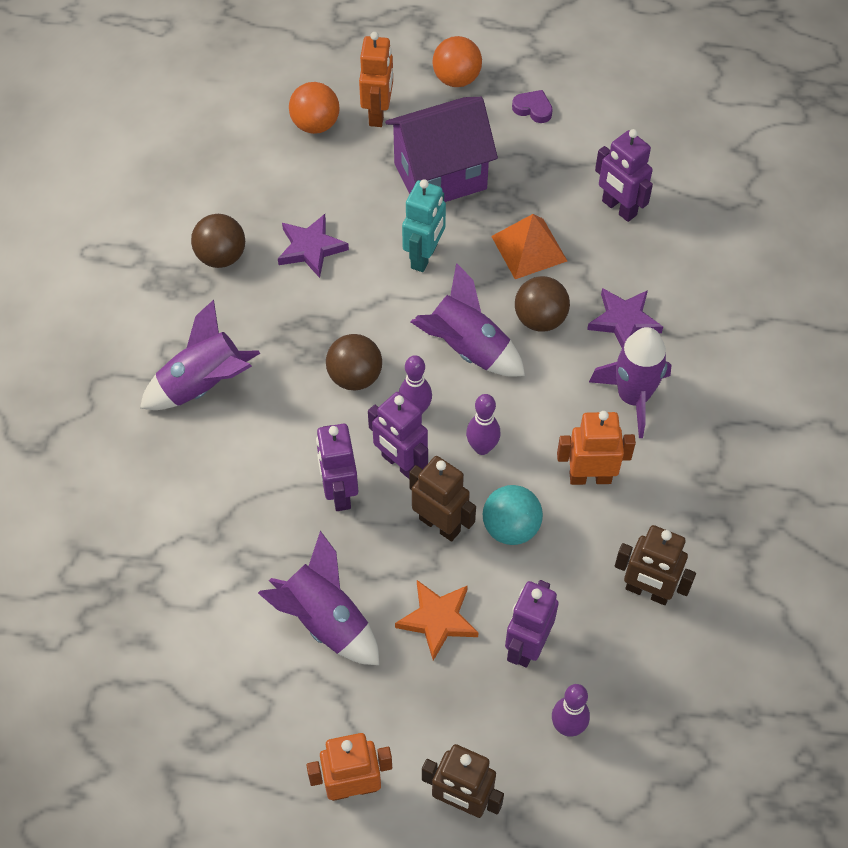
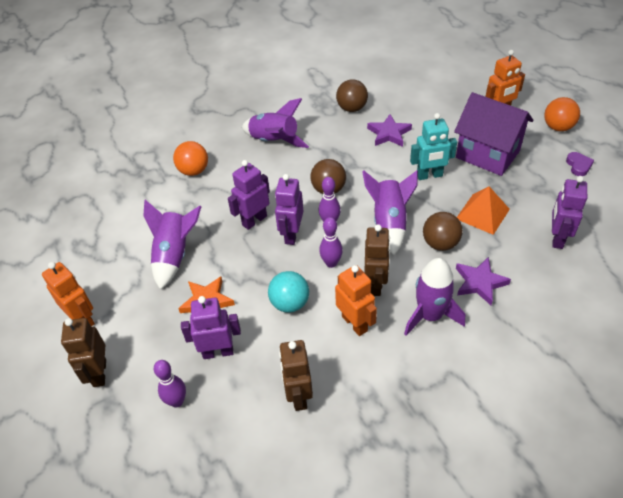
camera: 60 degrees right, 10 degrees down
(315, 124) = (464, 96): orange ball -> orange ball (194, 171)
(440, 524) = (267, 271): brown robot -> brown robot (375, 284)

